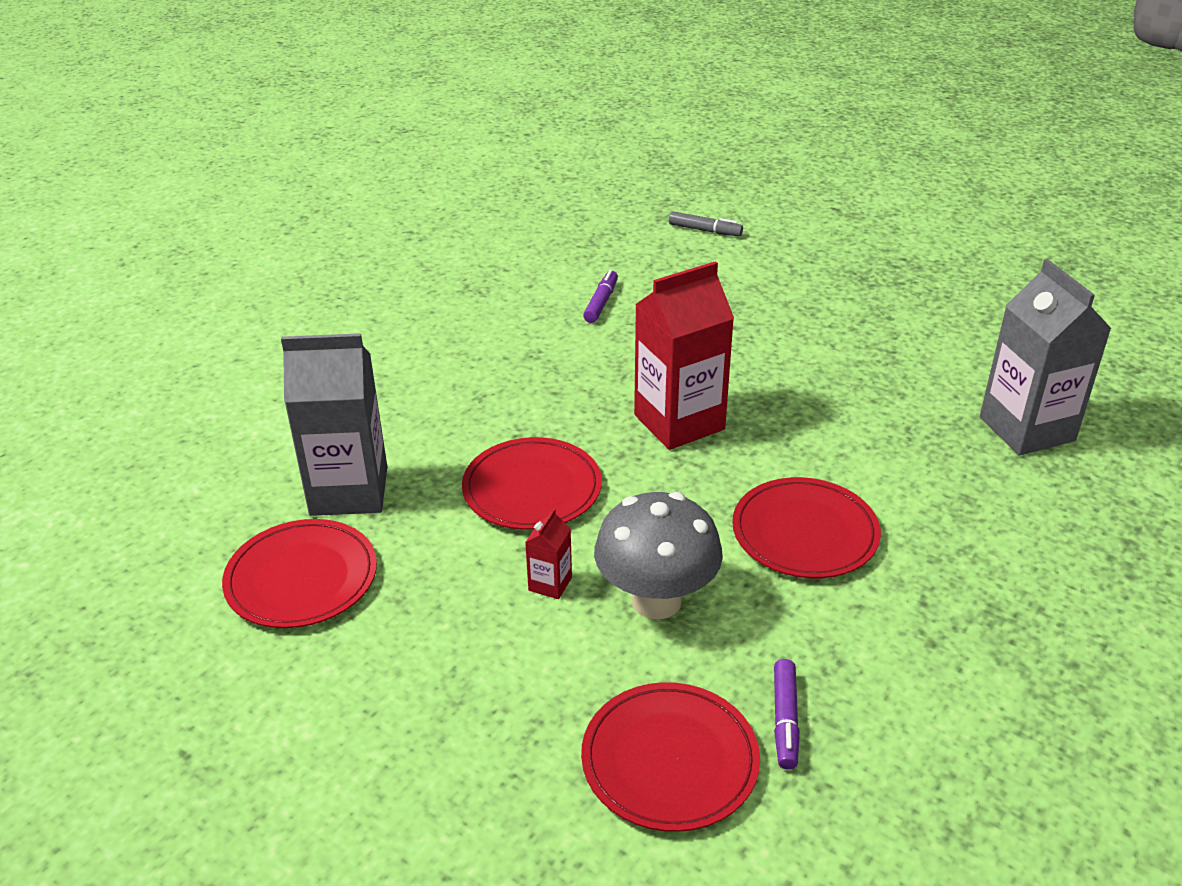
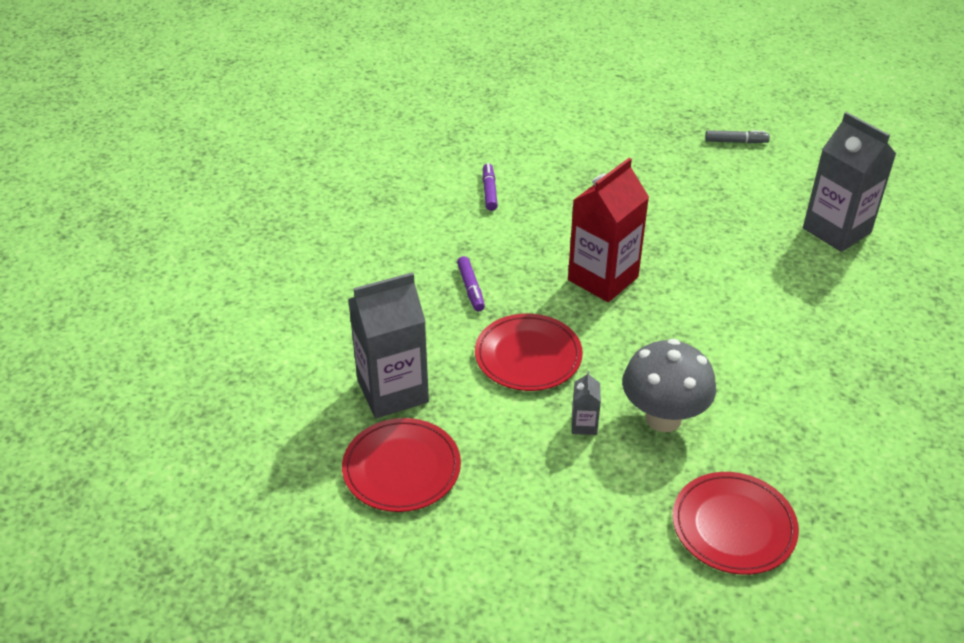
camera: 20 degrees left, 5 degrees up
(550, 584) = (584, 425): red carton -> grey carton
(705, 230) = (532, 113): grey marker -> grey marker (736, 142)
(785, 720) = (790, 478): purple marker -> purple marker (471, 288)
(805, 532) = (733, 343): red plate -> none

